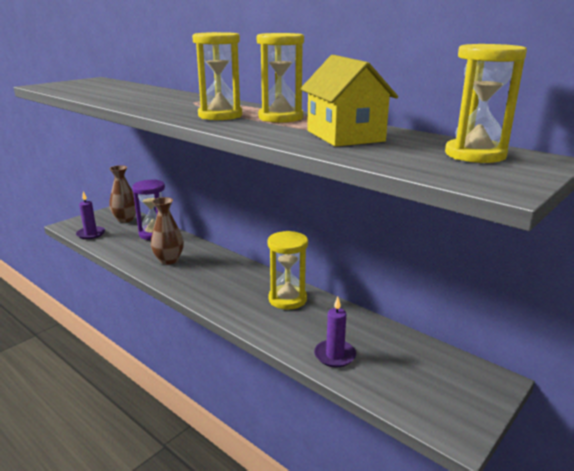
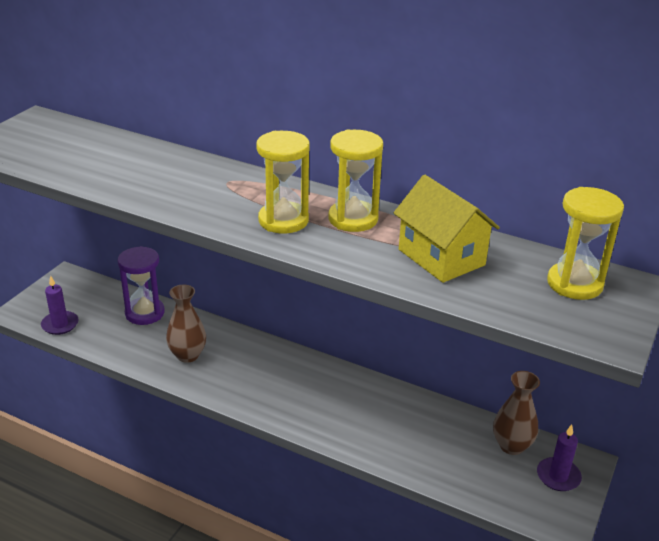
camera: 15 degrees left, 10 degrees up
(125, 219) = (91, 292): brown vase -> brown vase (511, 446)
(287, 299) = (353, 394): yellow hourglass -> none
(334, 355) = (428, 460): purple candle -> purple candle (558, 476)

